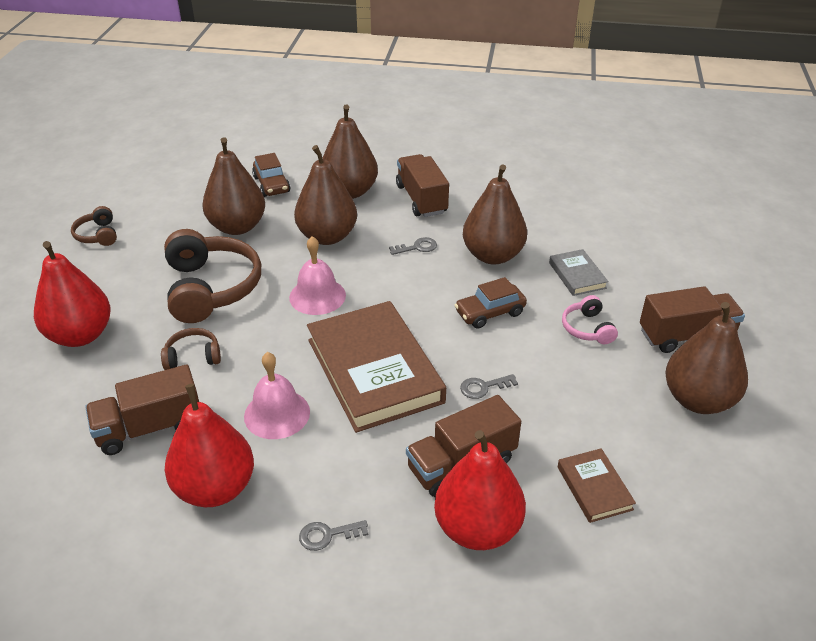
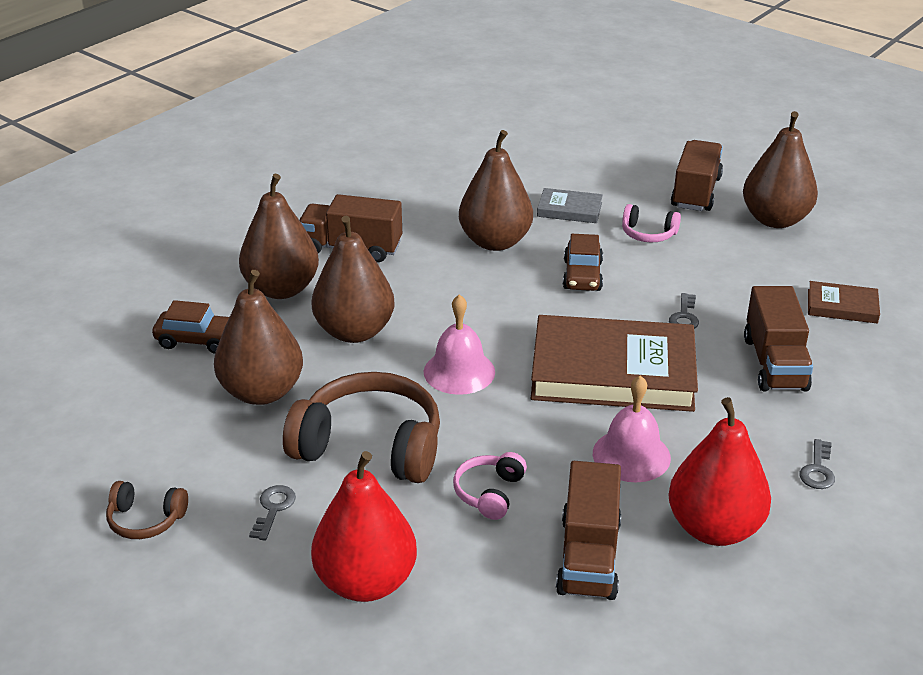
camera: 60 degrees left, 5 degrees down
(193, 357) = (489, 493): brown headphones -> pink headphones
(417, 247) = (436, 280): grey key -> grey key (273, 509)
(477, 528) = (854, 381): red pear -> none

